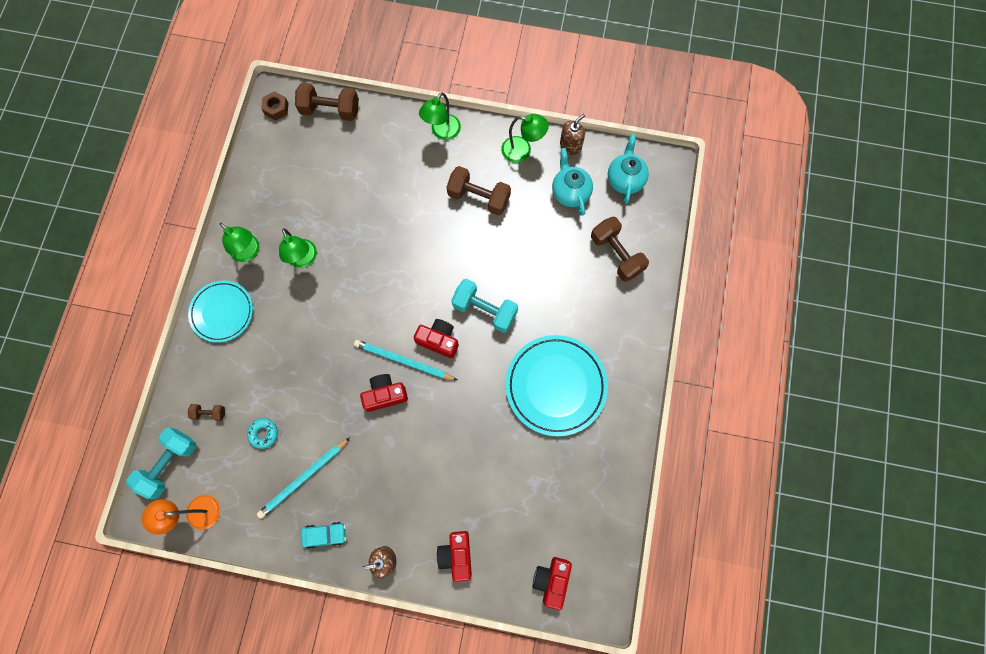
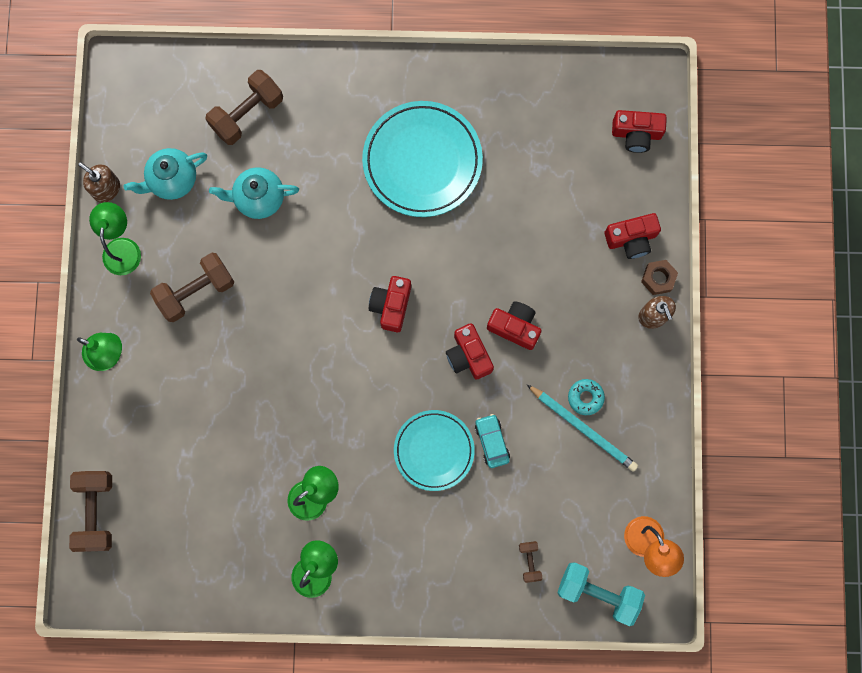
camera: 100 degrees left, 5 degrees up
(222, 312) = (401, 581): turquoise plate -> turquoise plate (434, 450)
(263, 433) = (541, 489): turquoise donut -> turquoise donut (585, 397)
(276, 108) = (104, 587): brown nut -> brown nut (658, 278)
(325, 534) = (640, 389): turquoise car -> turquoise car (492, 441)
(400, 437) = (515, 327): none -> red camera
(403, 361) = (424, 342): turquoise pencil -> none
(479, 197) = (196, 291): brown dumbbell -> brown dumbbell turned 45 degrees clockwise
(485, 310) = (344, 258): turquoise dumbbell -> none
(625, 179) = (145, 116): turquoise teapot -> turquoise teapot (258, 198)

